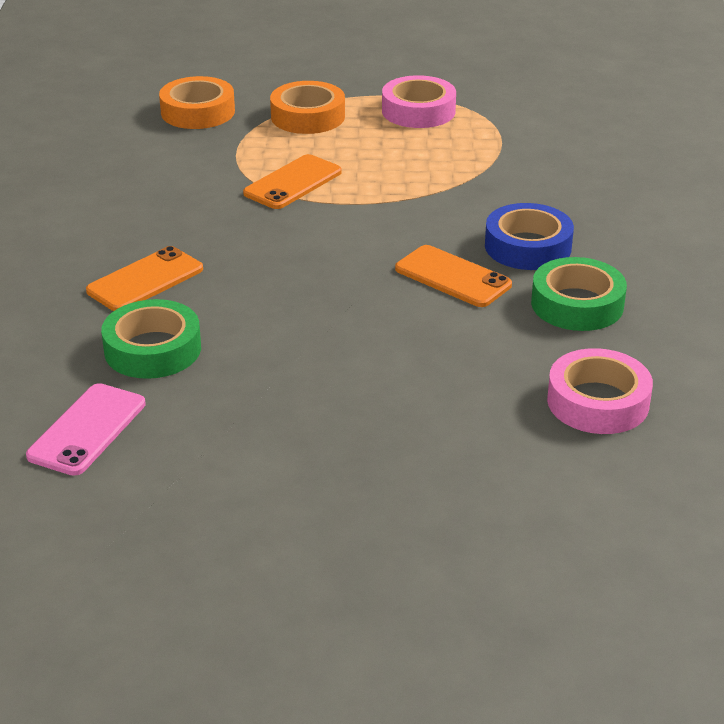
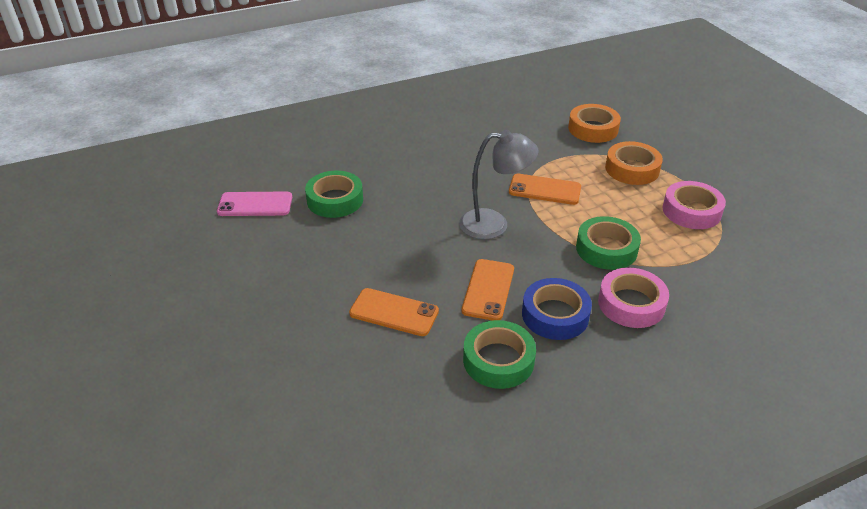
camera: 65 degrees right, 5 degrees up
(145, 280) = (398, 175): orange phone -> orange phone (394, 312)
(330, 237) = (494, 224): none -> grey lamp
(441, 180) = (606, 249): none -> green tape
(598, 402) = (384, 402): pink tape -> pink tape (631, 304)

